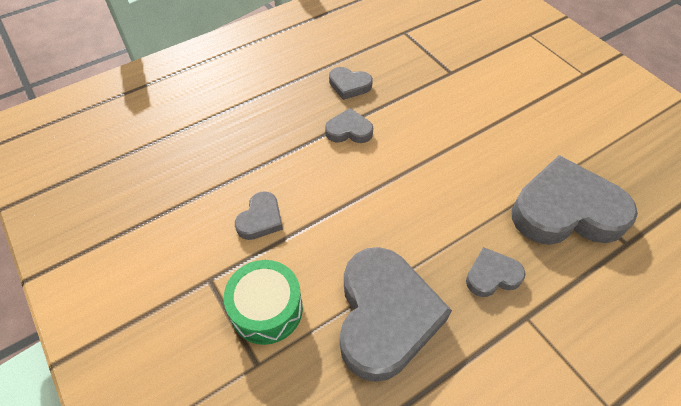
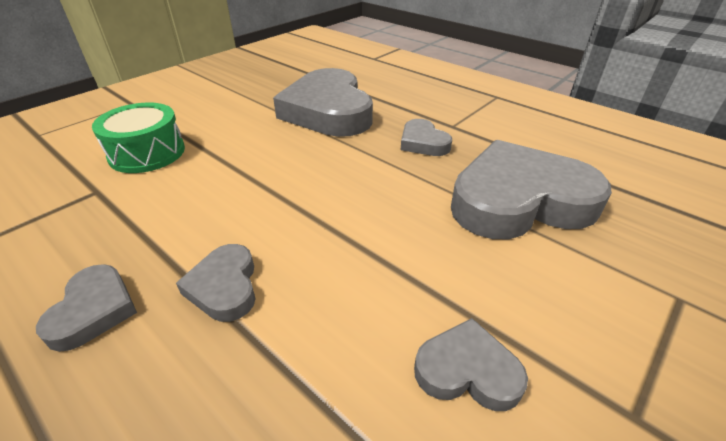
camera: 105 degrees left, 15 degrees down
(266, 309) = (607, 310): green drum -> green drum (147, 153)

